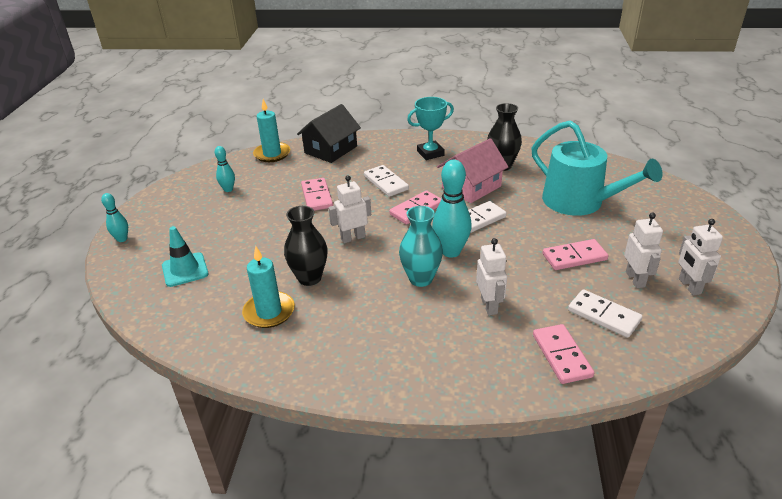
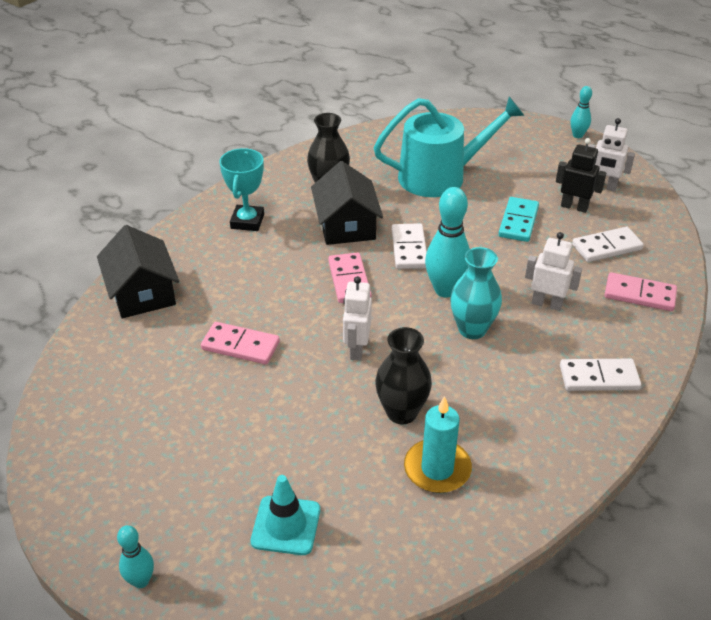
camera: 60 degrees left, 5 degrees up
(228, 189) = (131, 423): turquoise bowling pin -> turquoise bowling pin (577, 135)
(272, 154) = (86, 349): turquoise candle -> none
(386, 183) = (272, 279): white domino -> white domino (599, 377)
(471, 187) = (346, 225): pink house -> black house
(574, 257) = (518, 222): pink domino -> turquoise domino
(635, 279) = (574, 207): white robot -> black robot

